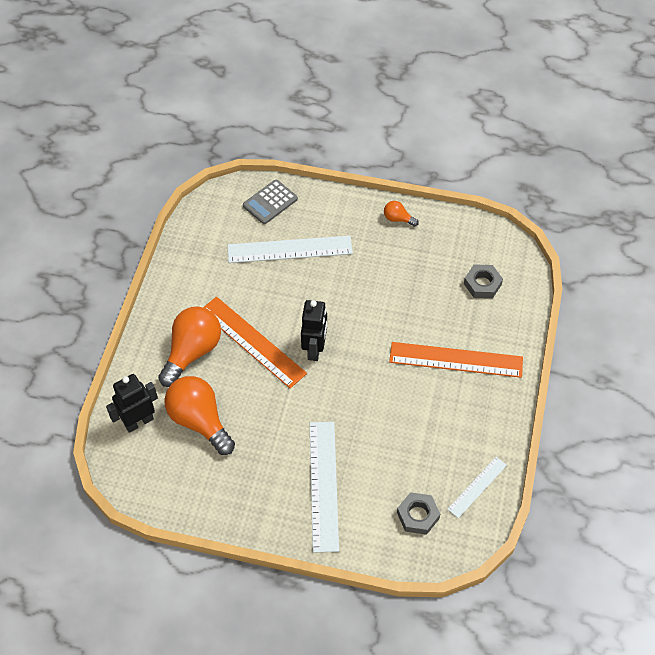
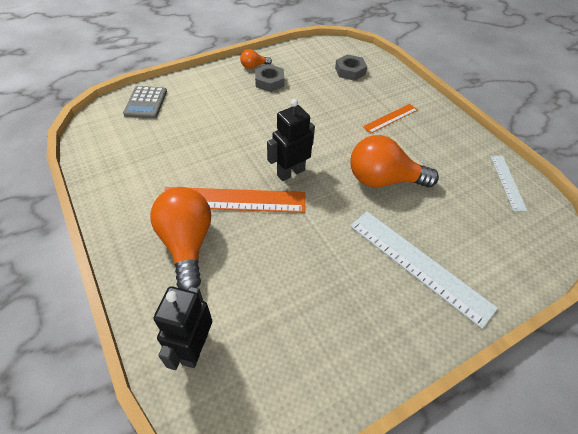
camera: 45 degrees left, 5 degrees down
(200, 421) = (256, 297): orange light bulb -> orange light bulb (383, 180)
(289, 249) = (195, 122): white ruler -> none
(315, 349) = (290, 172): black robot -> black robot turned 90 degrees counterclockwise
(418, 515) = (504, 231): grey nut -> grey nut (269, 82)
(456, 359) = (390, 118): orange ruler -> orange ruler, size x0.55

